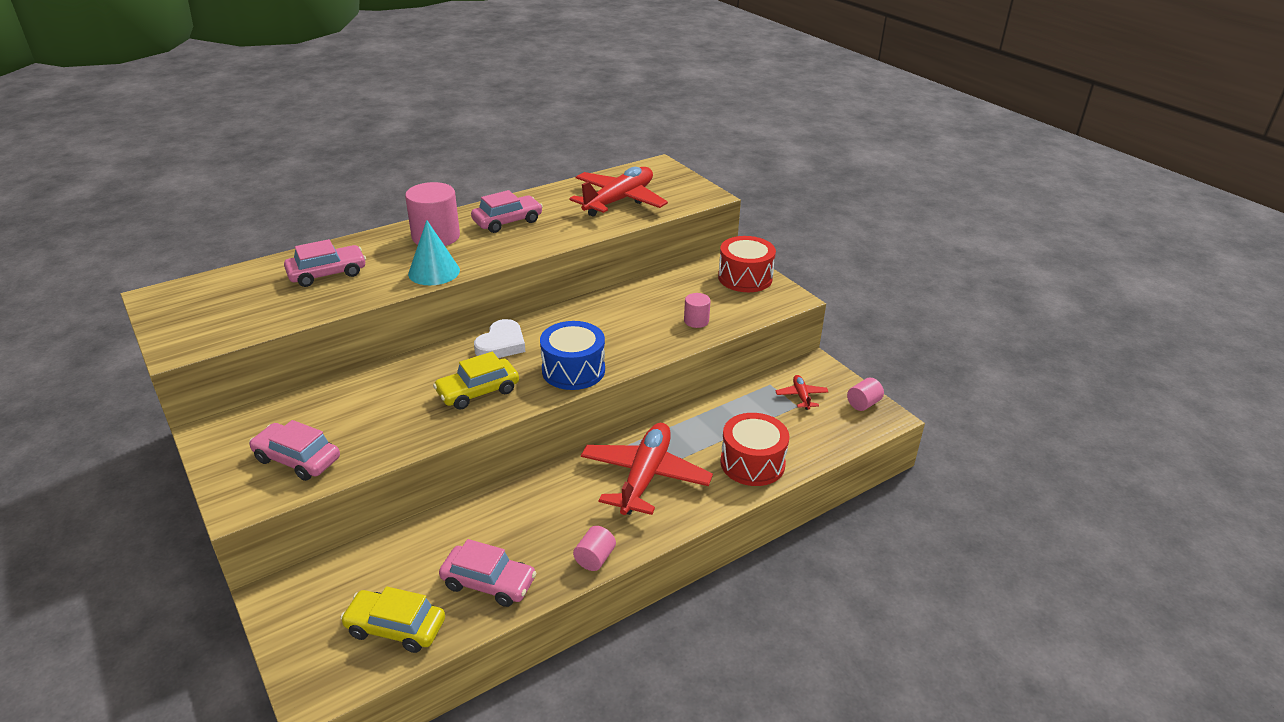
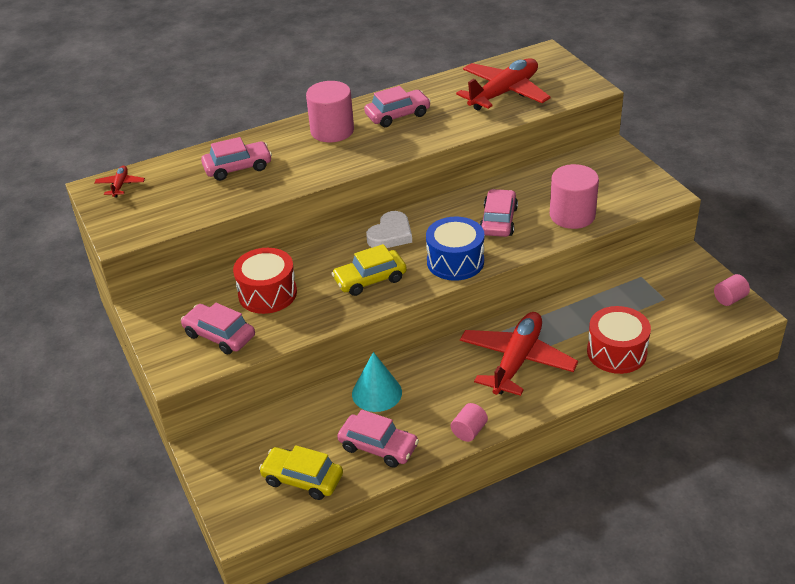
camera: 10 degrees right, 5 degrees up
(434, 272) = (331, 167): turquoise cone -> turquoise cone (377, 393)
(618, 328) = (498, 221): none -> pink car
(696, 321) = (572, 215): pink cylinder -> pink cylinder, size x1.92
(745, 278) = (623, 171): red drum -> red drum (267, 293)
(801, 396) = (670, 289): red plane -> red plane (120, 185)

